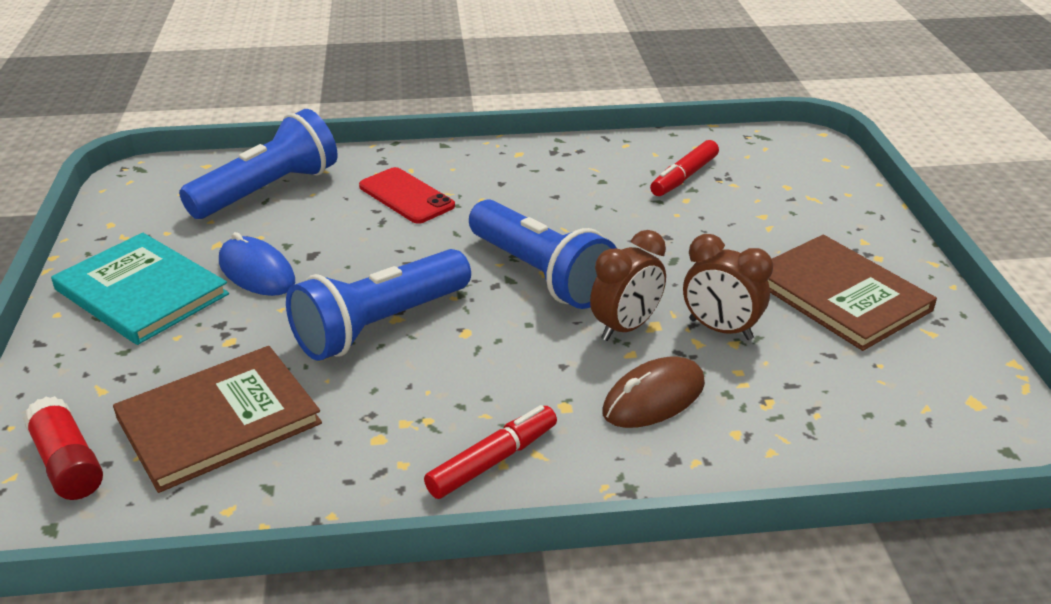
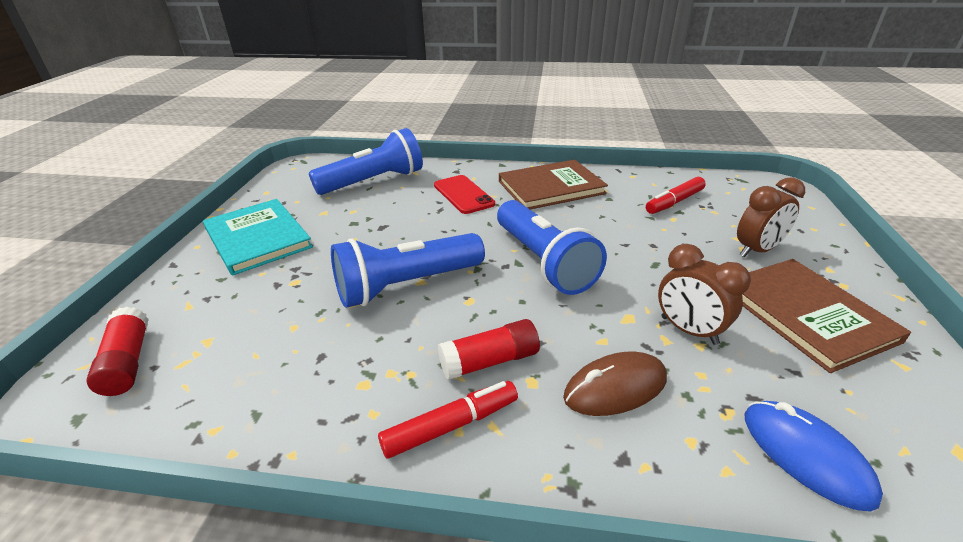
camera: 15 degrees right, 0 degrees up
(219, 421) = (252, 345): brown book -> brown book (551, 187)
(257, 272) = (339, 234): blue mouse -> blue mouse (805, 455)
(512, 393) = (489, 361): none -> red glue stick
(625, 327) = (603, 316): brown clock -> brown clock (756, 250)

